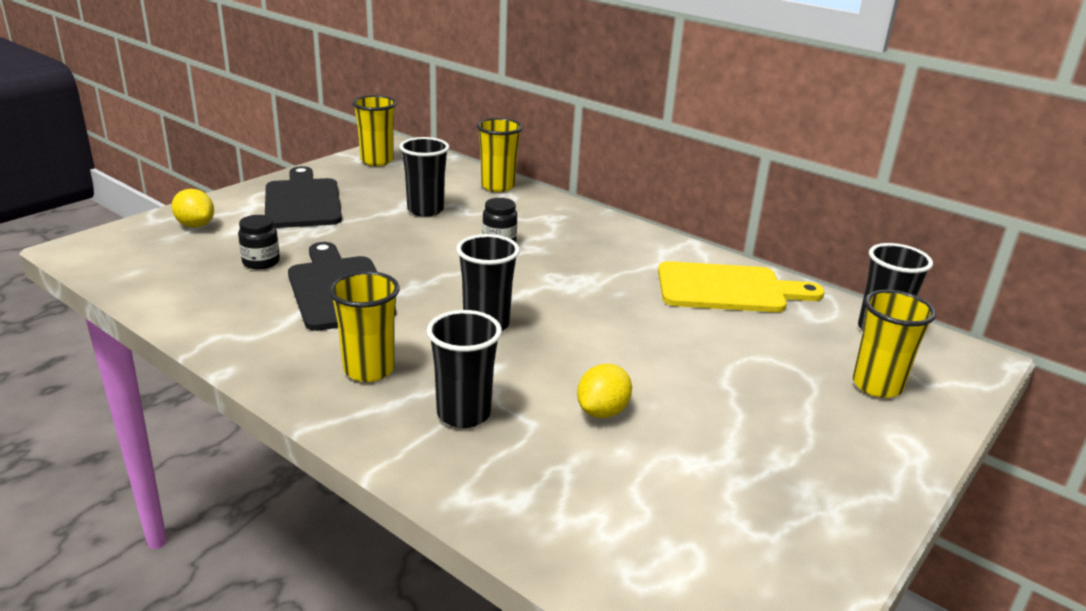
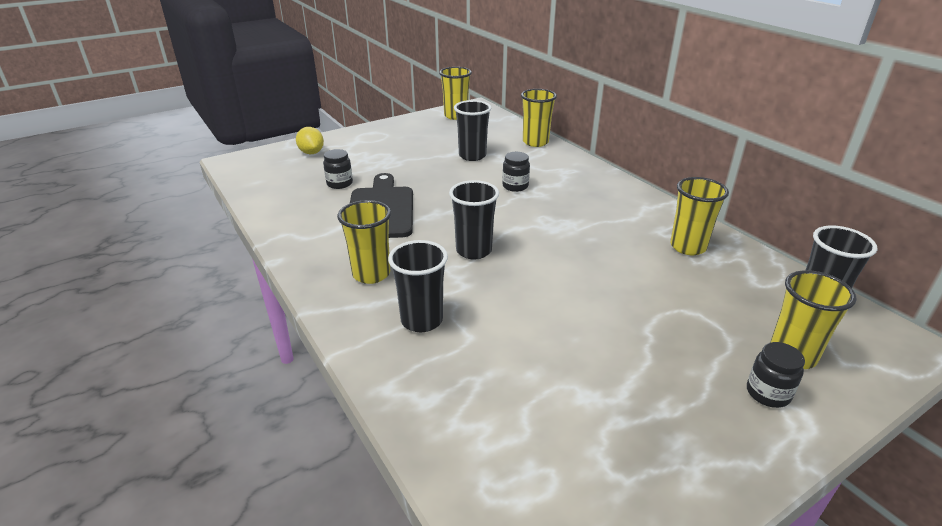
camera: 20 degrees right, 5 degrees up
(302, 201) = (389, 142): black cutting board -> none
(602, 411) = (530, 337): yellow lemon -> none
(728, 289) = (688, 247): yellow cutting board -> yellow cup
(870, 426) = (767, 393): none -> black jar

